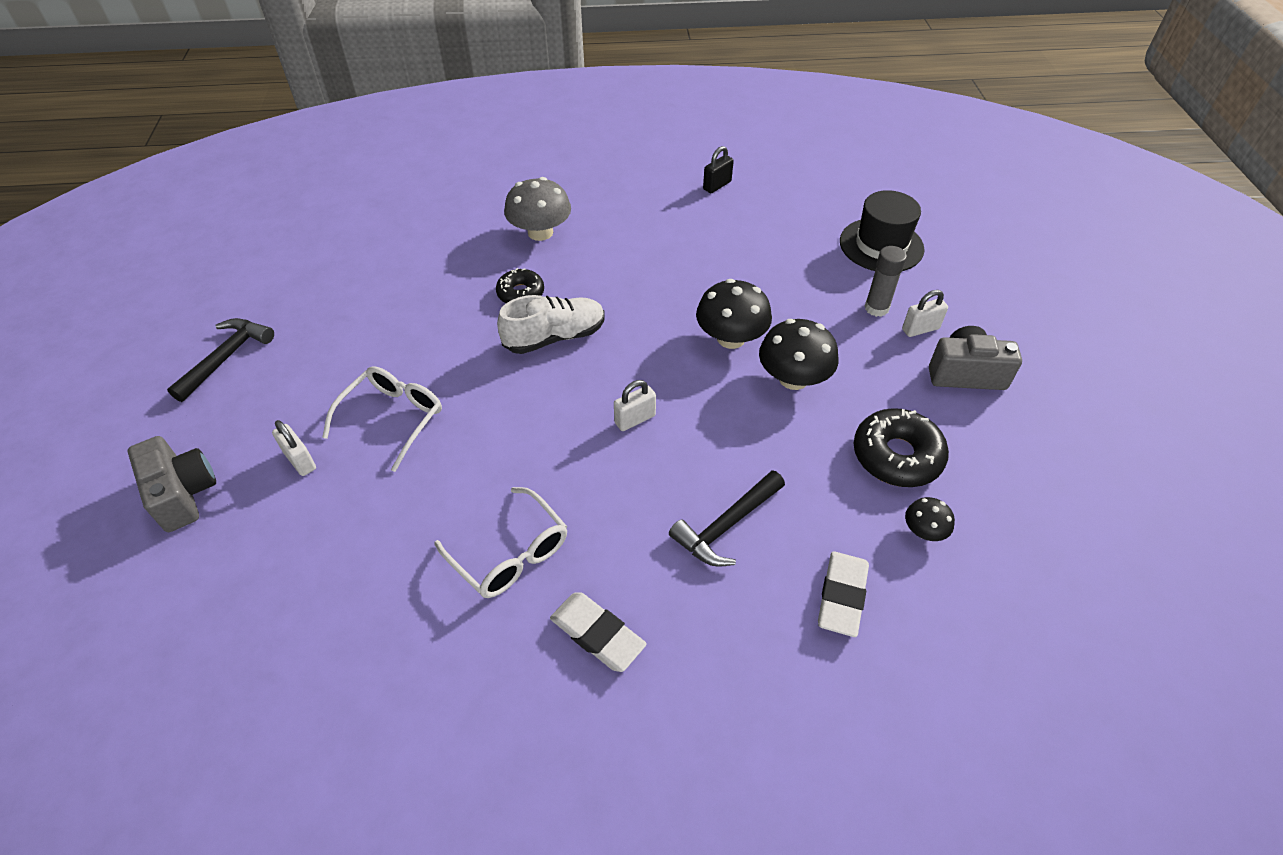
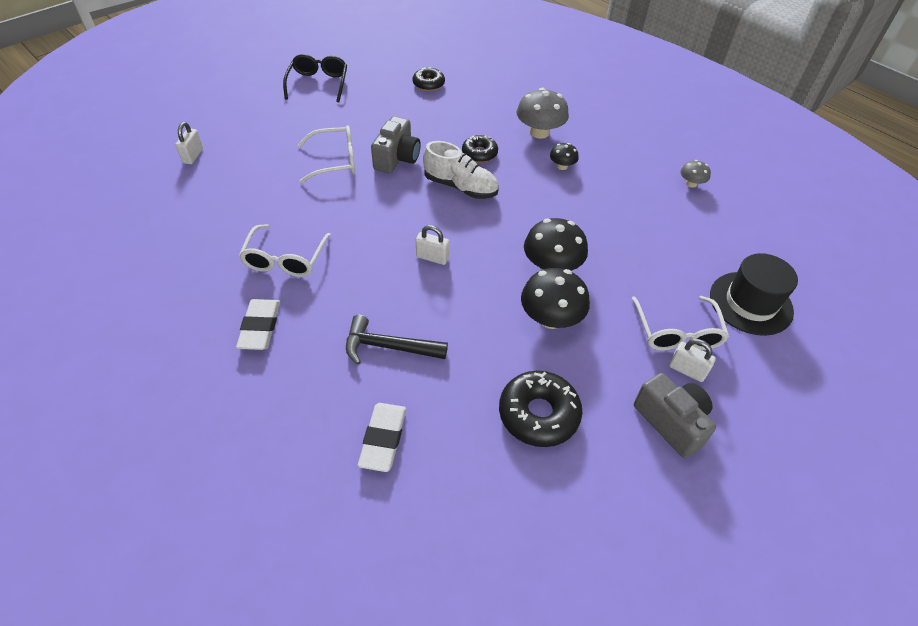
camera: 50 degrees right, 0 degrees up
(183, 494) = (225, 124): grey camera -> grey camera (397, 158)
(226, 358) = (318, 84): black hammer -> black glasses
(300, 460) = (278, 147): white padlock -> white padlock (193, 156)
(358, 265) = (428, 84): none -> black donut
(717, 185) = (691, 183): black padlock -> grey mushroom
(842, 596) = (383, 439): white eraser -> white eraser turned 60 degrees counterclockwise
(876, 308) = (677, 332): grey glue stick -> white glasses
(924, 531) = (483, 464): black mushroom -> black mushroom (562, 166)

